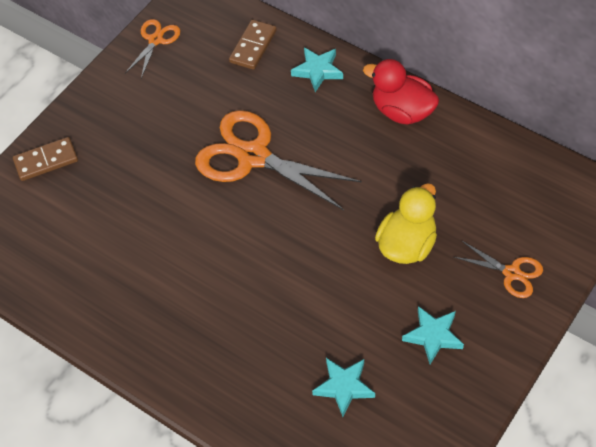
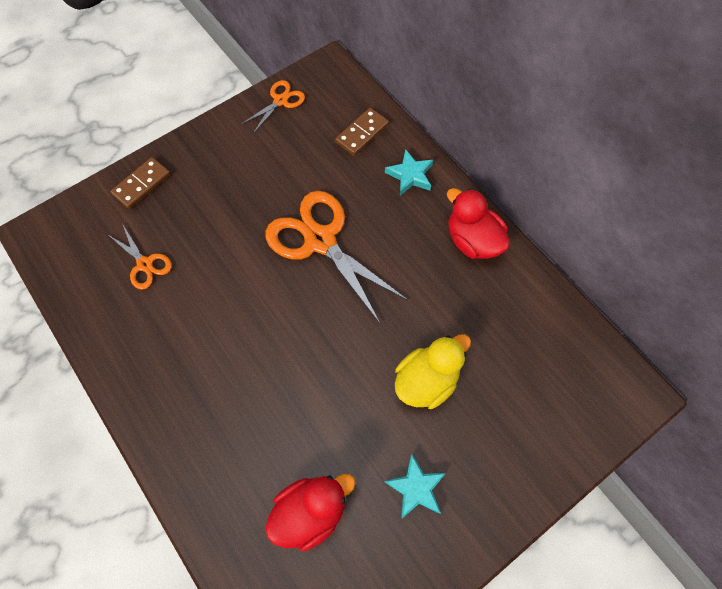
camera: 15 degrees right, 10 degrees up
(46, 160) = (142, 184): brown domino -> brown domino turned 45 degrees counterclockwise
(344, 387) = (311, 511): turquoise star -> red duck
(511, 273) = (516, 447): orange scissors -> orange scissors (145, 264)

